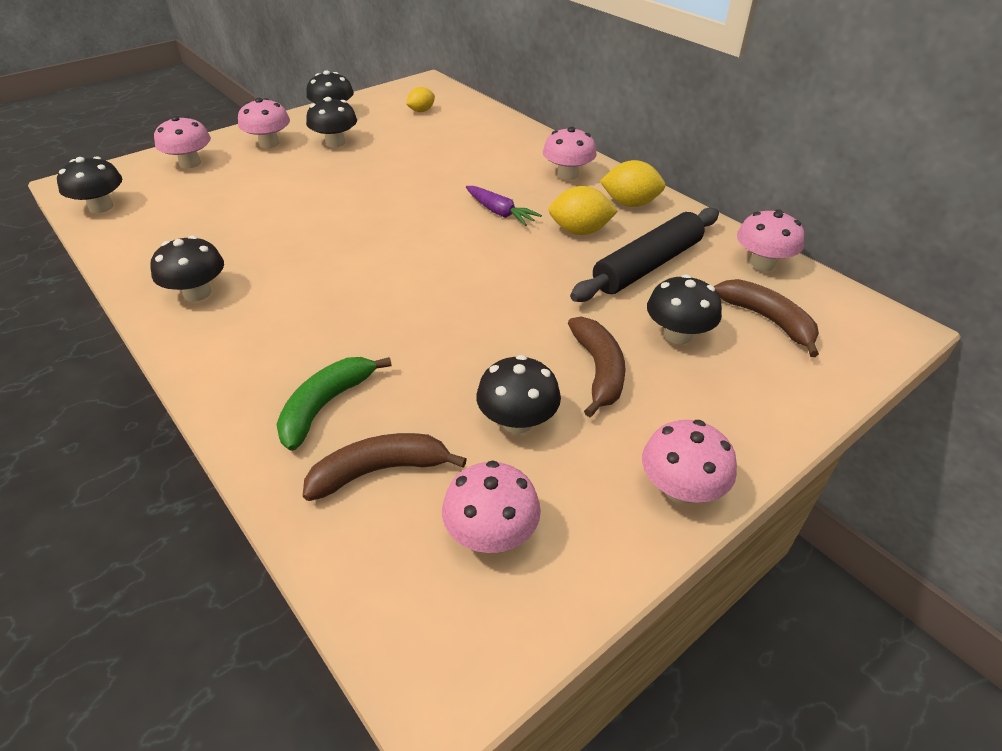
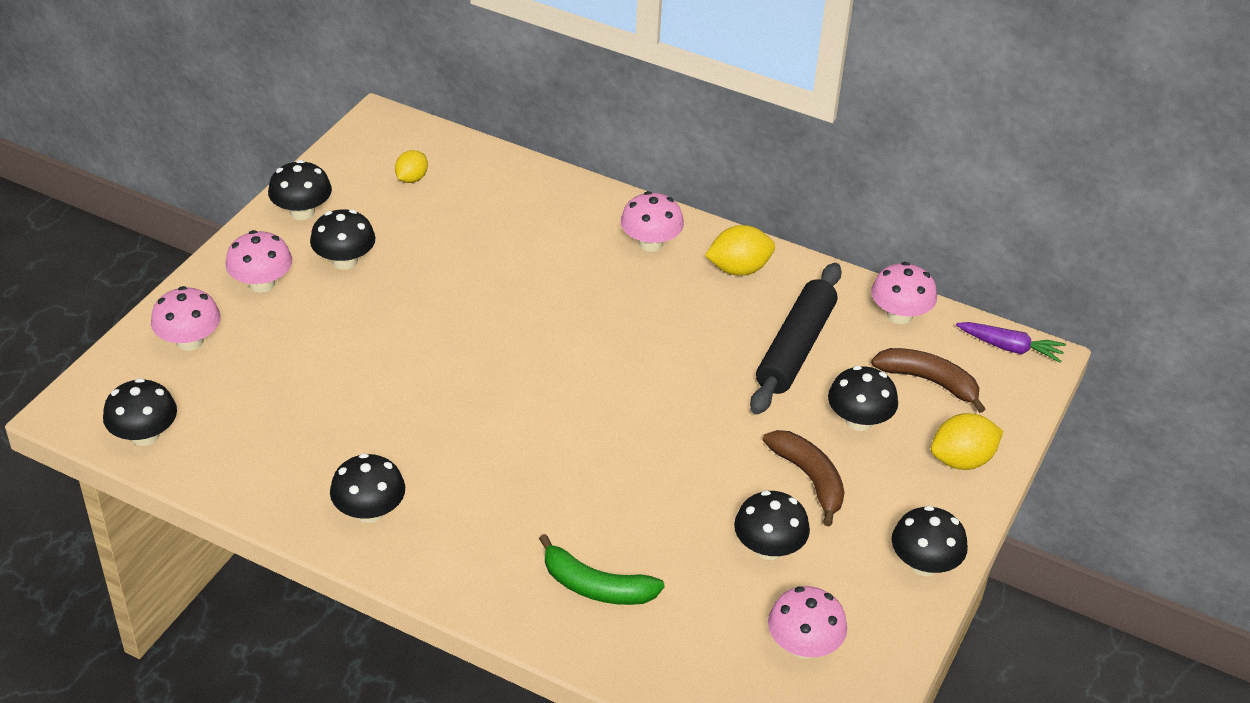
camera: 25 degrees left, 0 degrees up
(326, 405) = (596, 586): green banana -> green banana turned 75 degrees counterclockwise
(379, 471) = (685, 627): brown banana -> none
(500, 212) = (610, 318): purple carrot -> purple carrot (1010, 348)
(580, 231) = (707, 321): yellow lemon -> yellow lemon (962, 460)
(680, 488) = (924, 564): pink mushroom -> black mushroom

